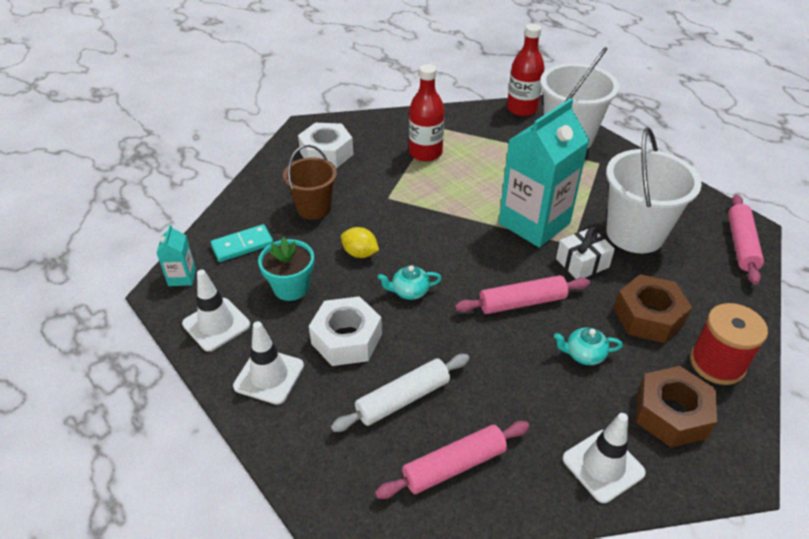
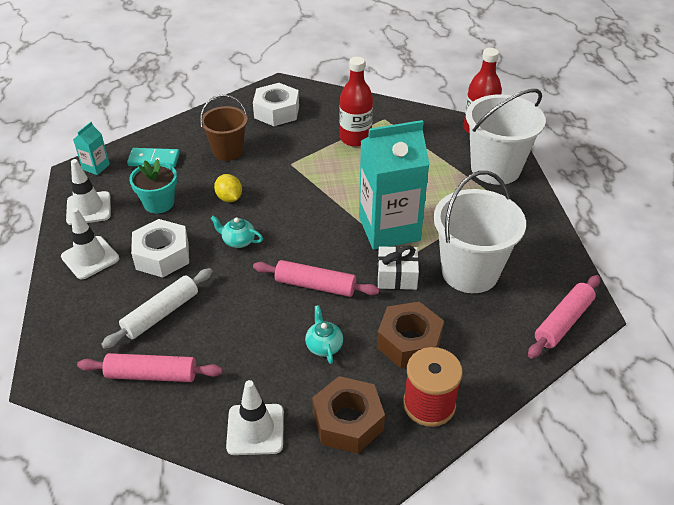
camera: 30 degrees right, 0 degrees up
(403, 398) = (161, 314): white rolling pin -> white rolling pin turned 45 degrees counterclockwise
(584, 355) = (324, 346): turquoise teapot -> turquoise teapot turned 45 degrees clockwise

